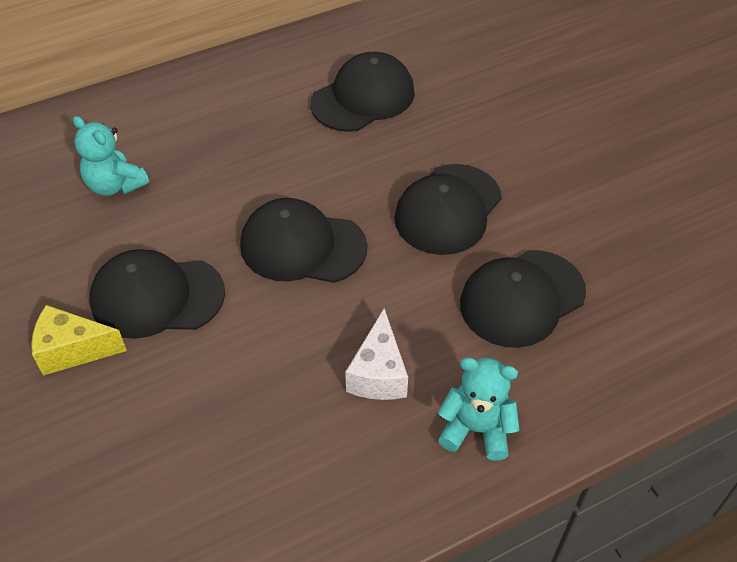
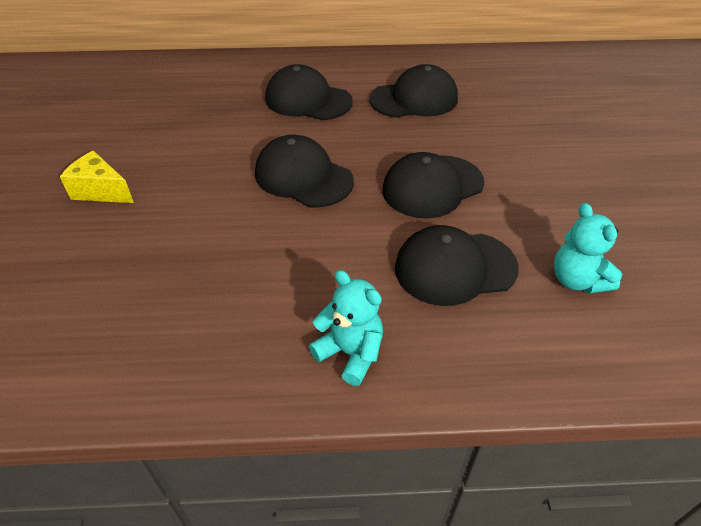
camera: 25 degrees right, 5 degrees down
(115, 185) = (205, 105): turquoise teddy bear -> turquoise teddy bear (577, 280)
(157, 297) = (179, 177): black cap -> black cap (308, 100)
(378, 373) = (299, 281): white cheese -> none

